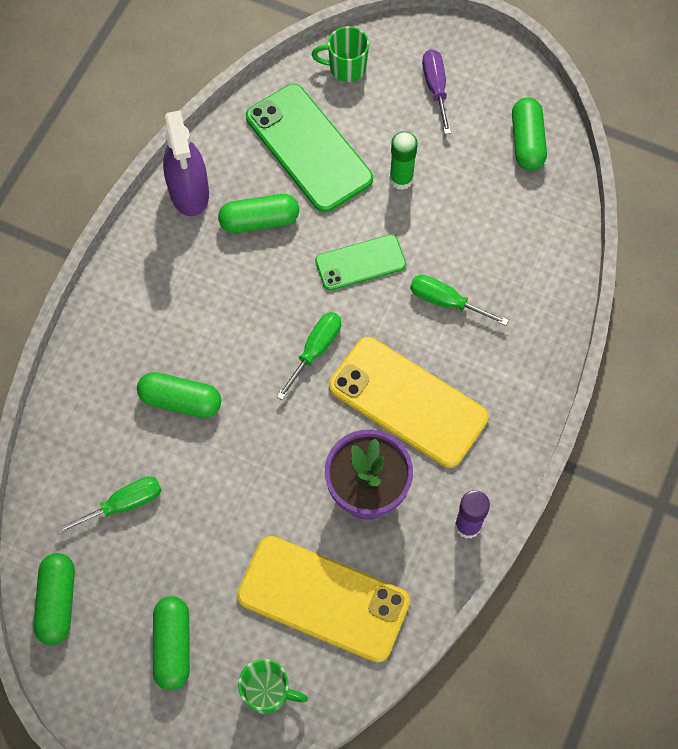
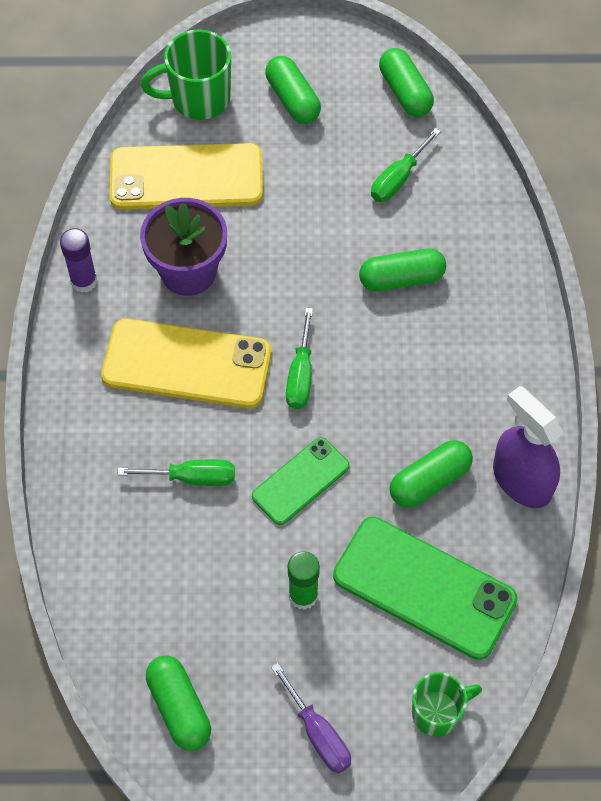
camera: 155 degrees right, 5 degrees down
(268, 692) = (198, 99): green mug -> green mug, size x1.50

